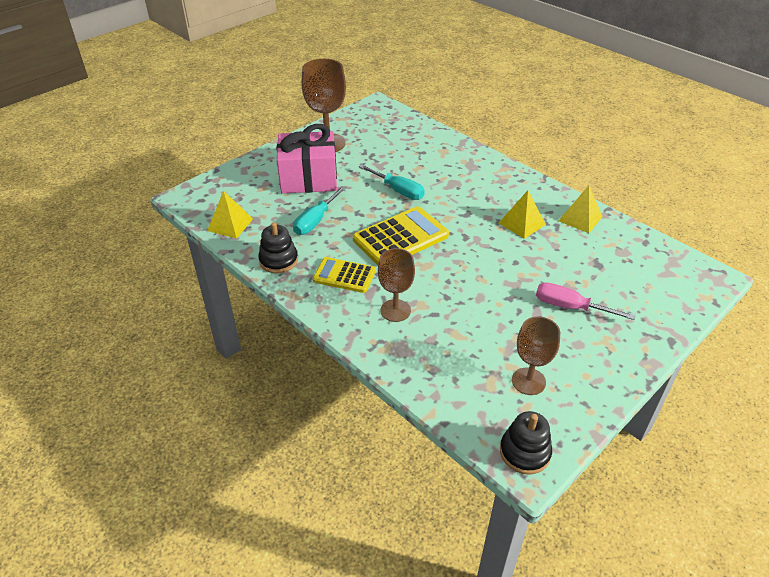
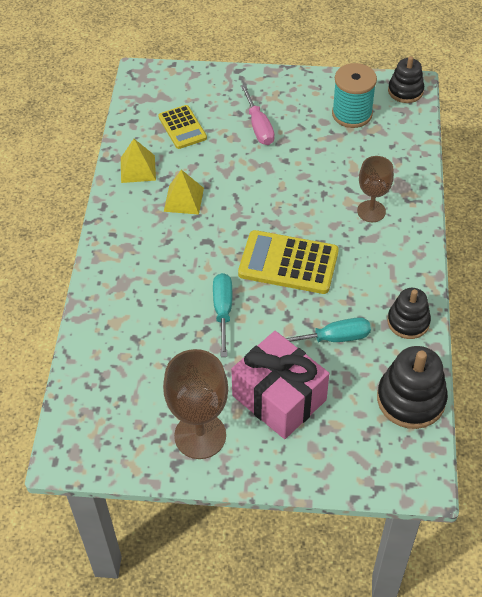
camera: 130 degrees left, 10 degrees up
(230, 224) = (411, 399): yellow pyramid -> black stacking toy
(344, 275) = (373, 266): yellow calculator -> yellow calculator (182, 127)
(528, 381) = (352, 114): brown goblet -> turquoise spool

